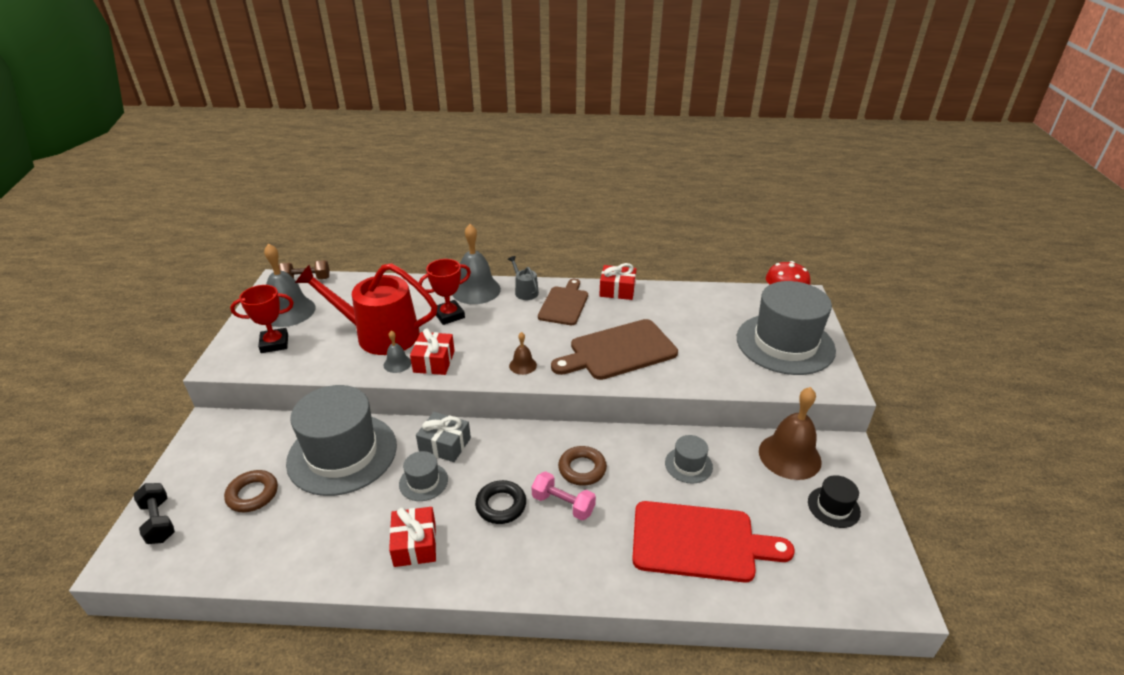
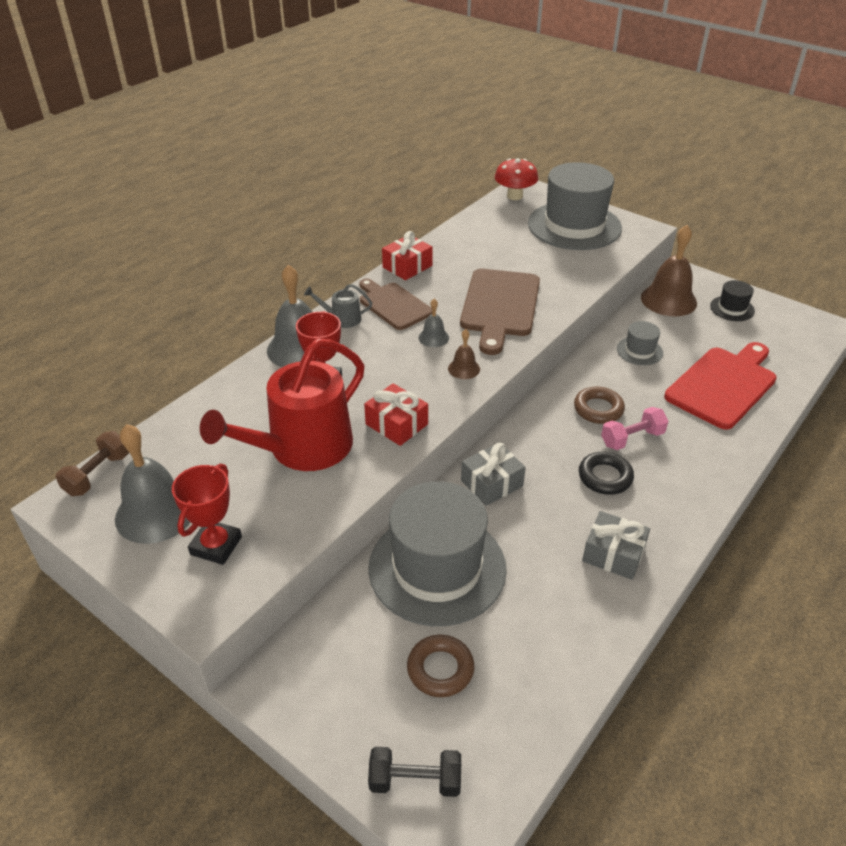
camera: 55 degrees left, 5 degrees up
(397, 363) = (372, 452): grey bell -> grey bell (433, 337)
(415, 544) = (613, 554): red gift -> grey gift
(423, 482) = (533, 518): grey hat -> none

